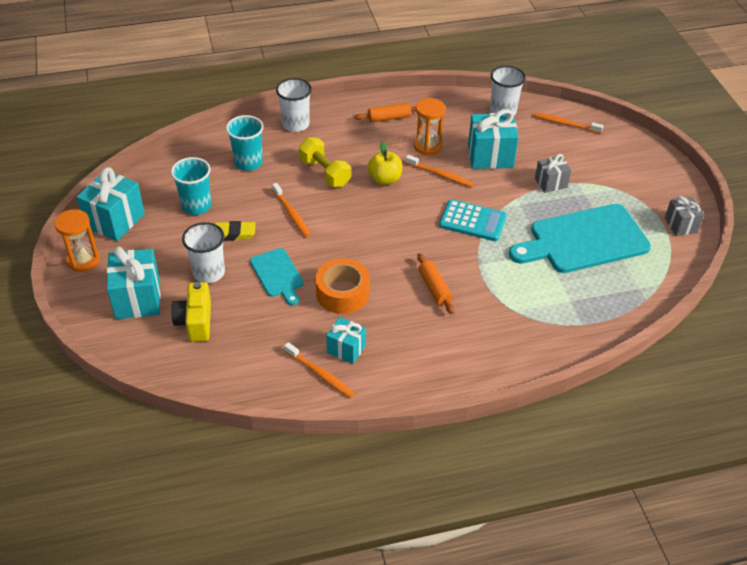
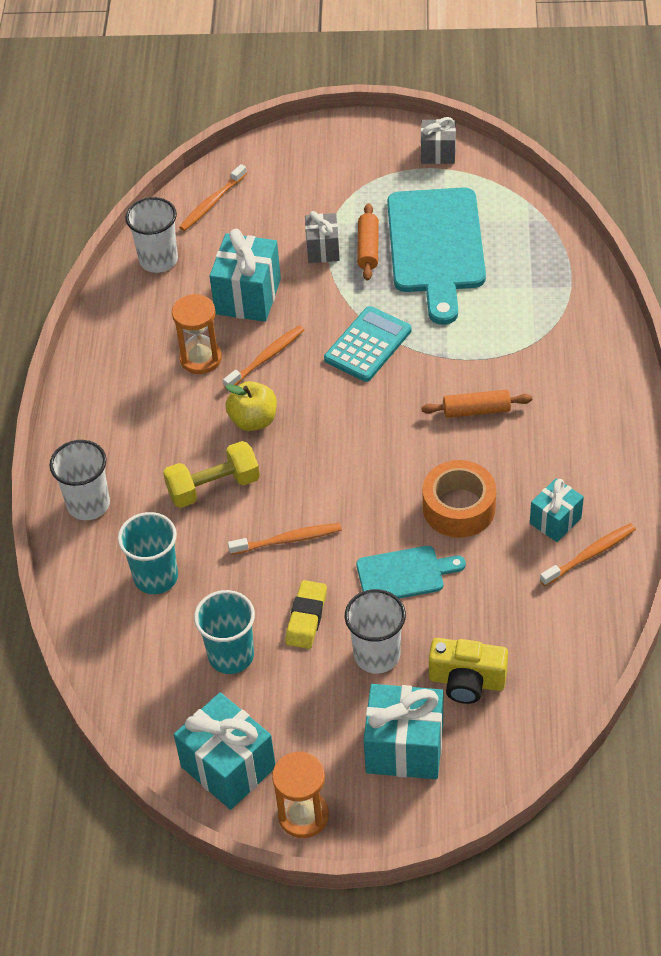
camera: 70 degrees left, 5 degrees up
(389, 118) = (120, 389): orange rolling pin -> orange rolling pin (368, 248)

